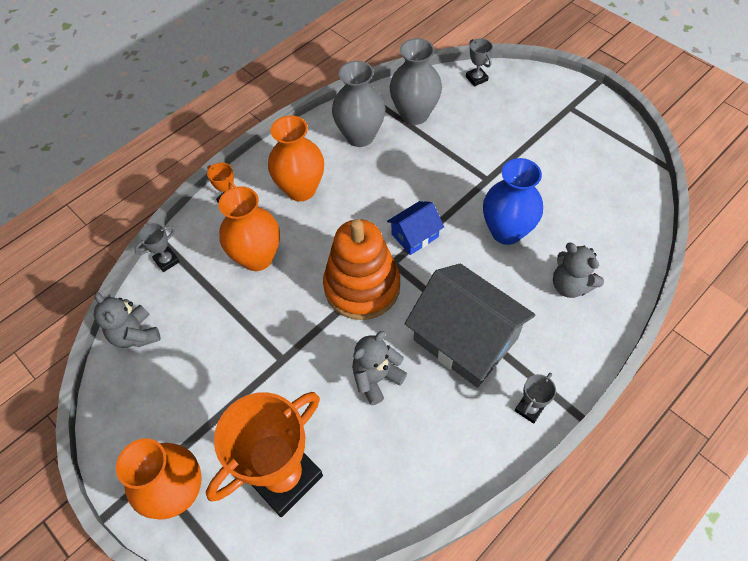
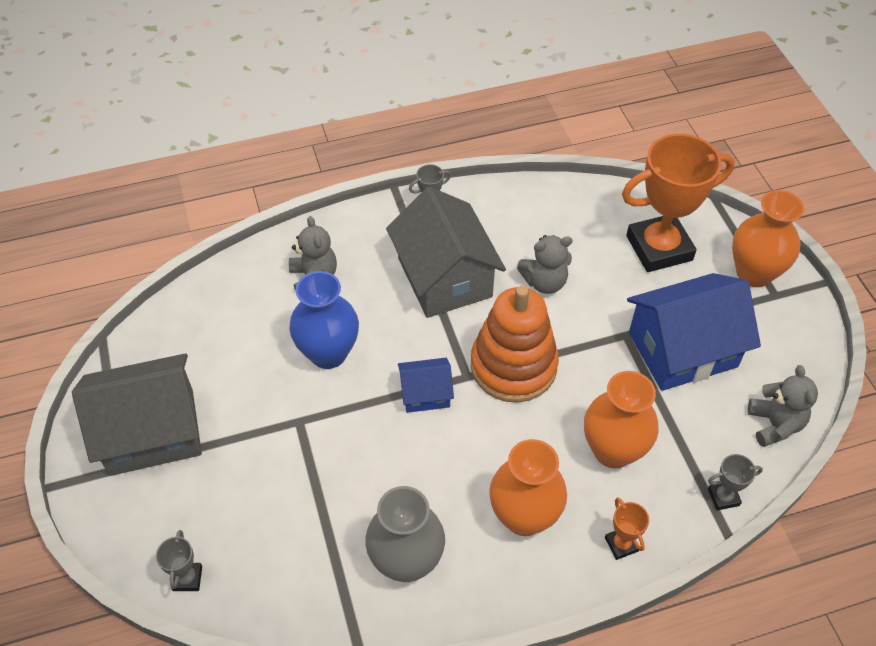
camera: 155 degrees left, 5 degrees down
(228, 368) = (682, 349): none -> blue house
(414, 114) = (313, 560): grey vase -> none
(572, 132) = (152, 432): none -> grey house

